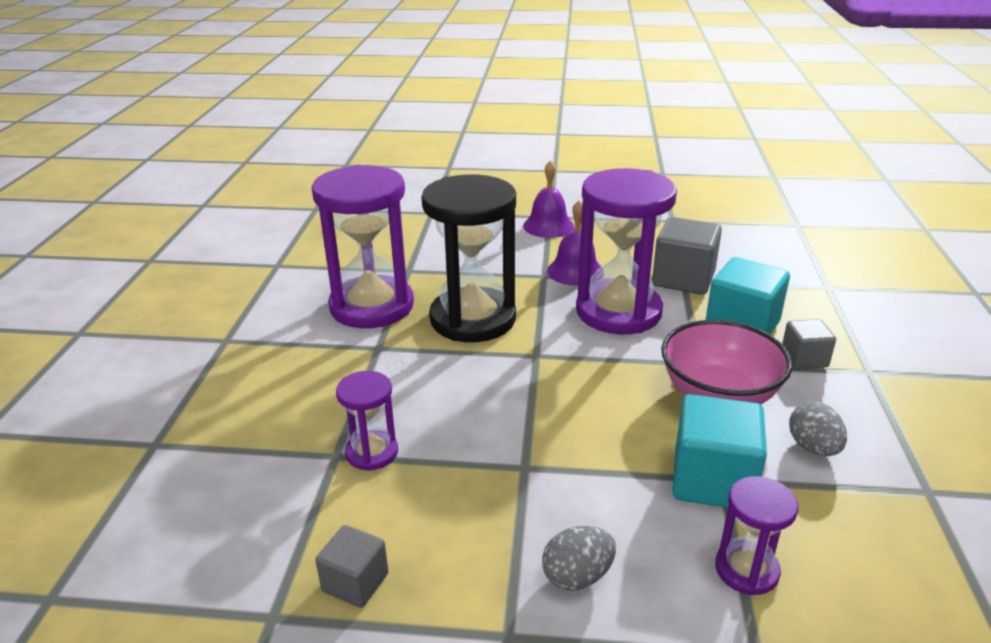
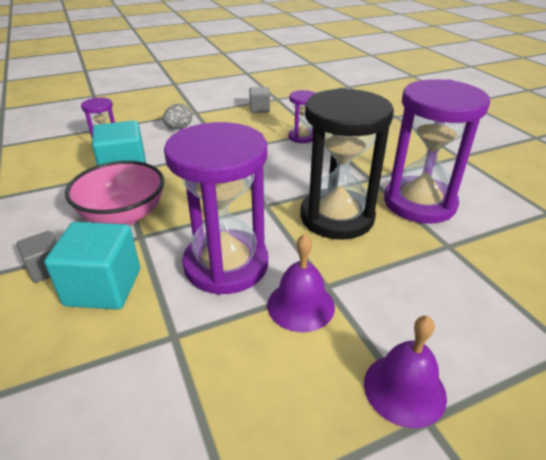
camera: 150 degrees right, 5 degrees up
(683, 279) = (175, 340): grey cube -> none
(813, 448) = (60, 201): grey egg -> none

